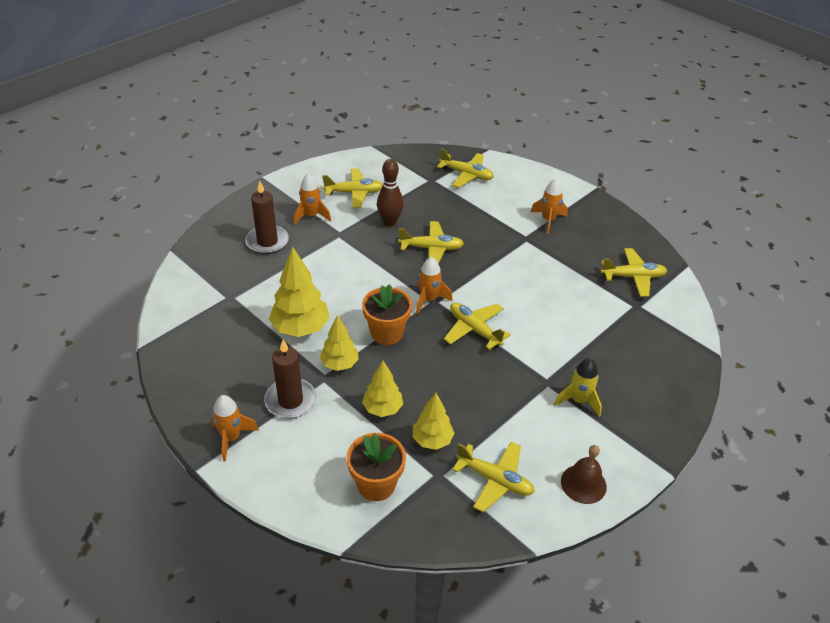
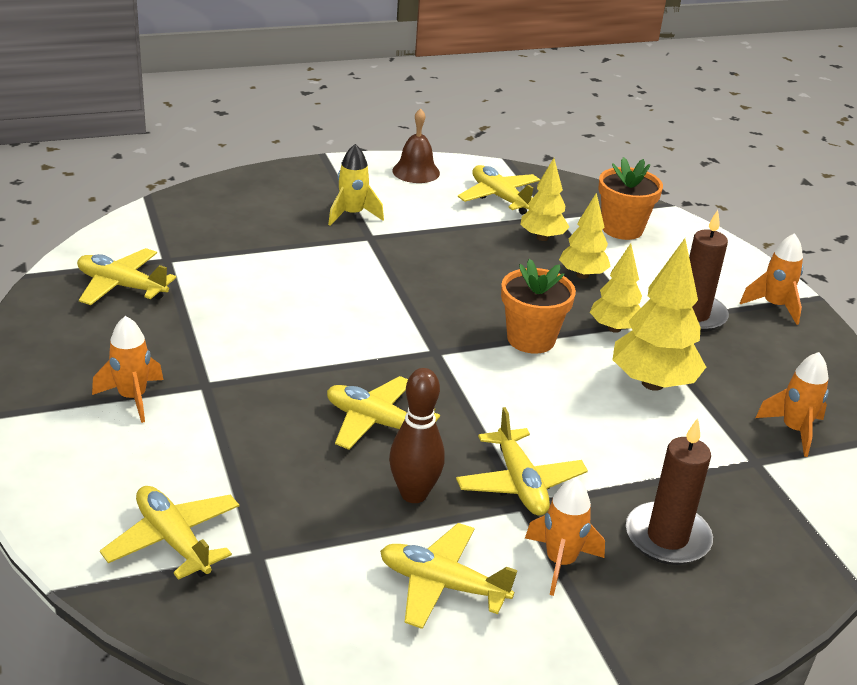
camera: 155 degrees left, 10 degrees down
(429, 299) = (441, 356): orange rocket -> orange rocket (794, 430)
(474, 329) = (408, 305): yellow plane -> yellow plane (519, 483)

